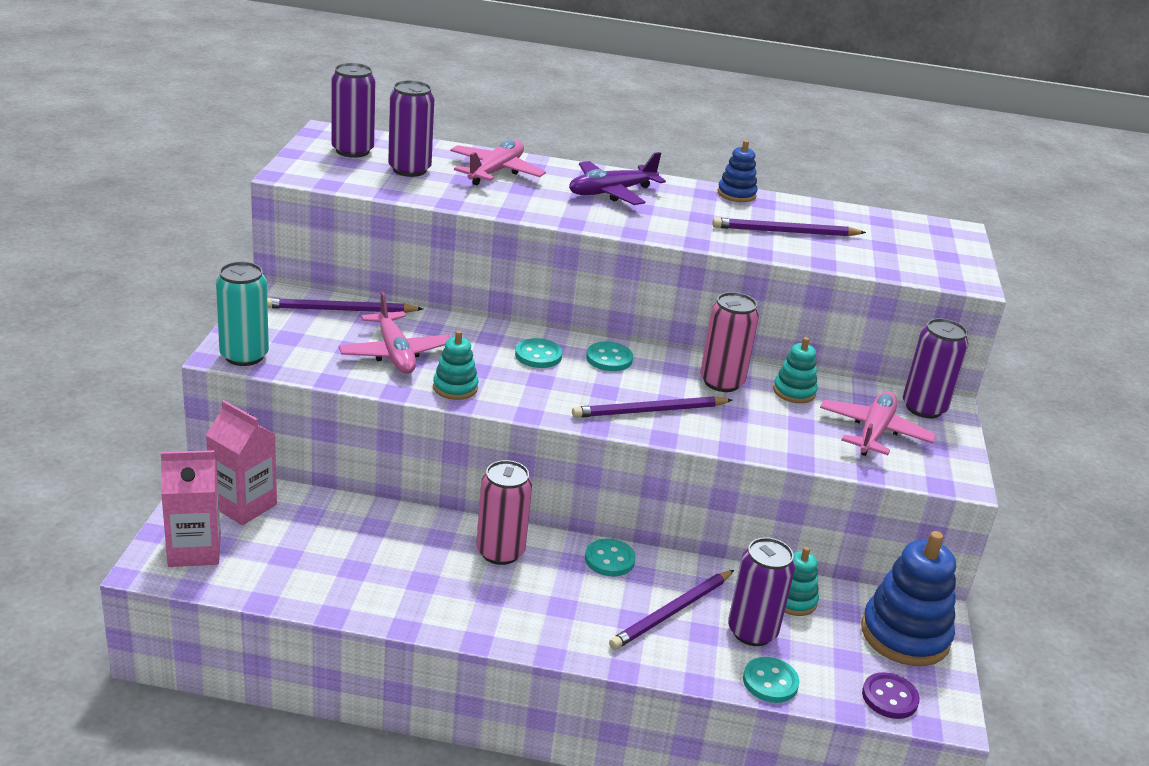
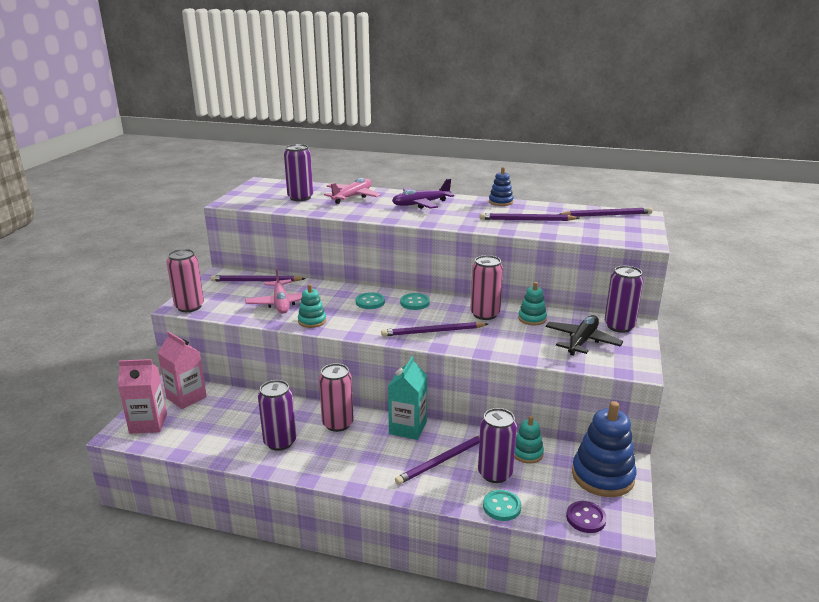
camera: 10 degrees right, 5 degrees down
(244, 356) = (189, 307): turquoise can -> pink can
(352, 151) = (270, 190): purple can -> purple can (280, 442)
(609, 559) = (408, 428): turquoise button -> turquoise carton
(874, 432) = (582, 341): pink plane -> black plane
(903, 227) = (607, 215): none -> purple pencil

